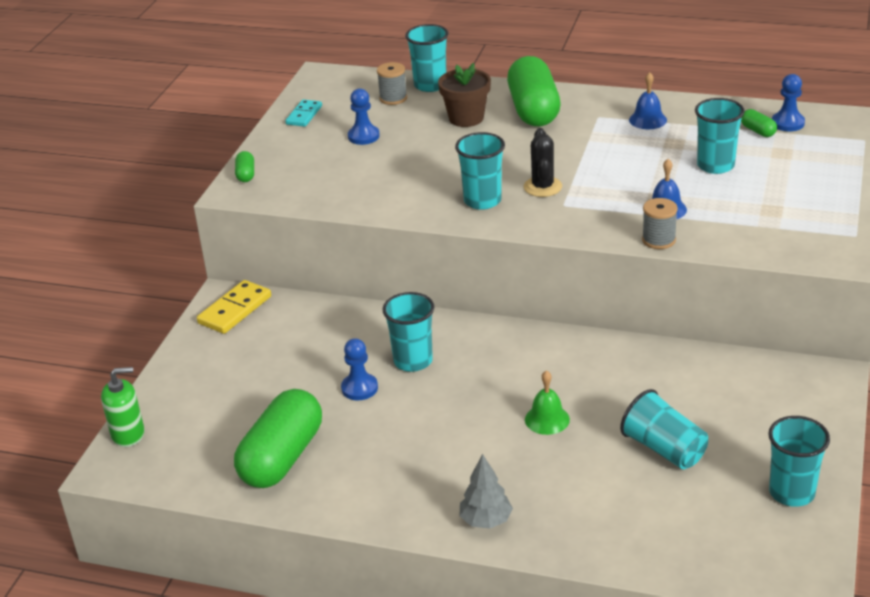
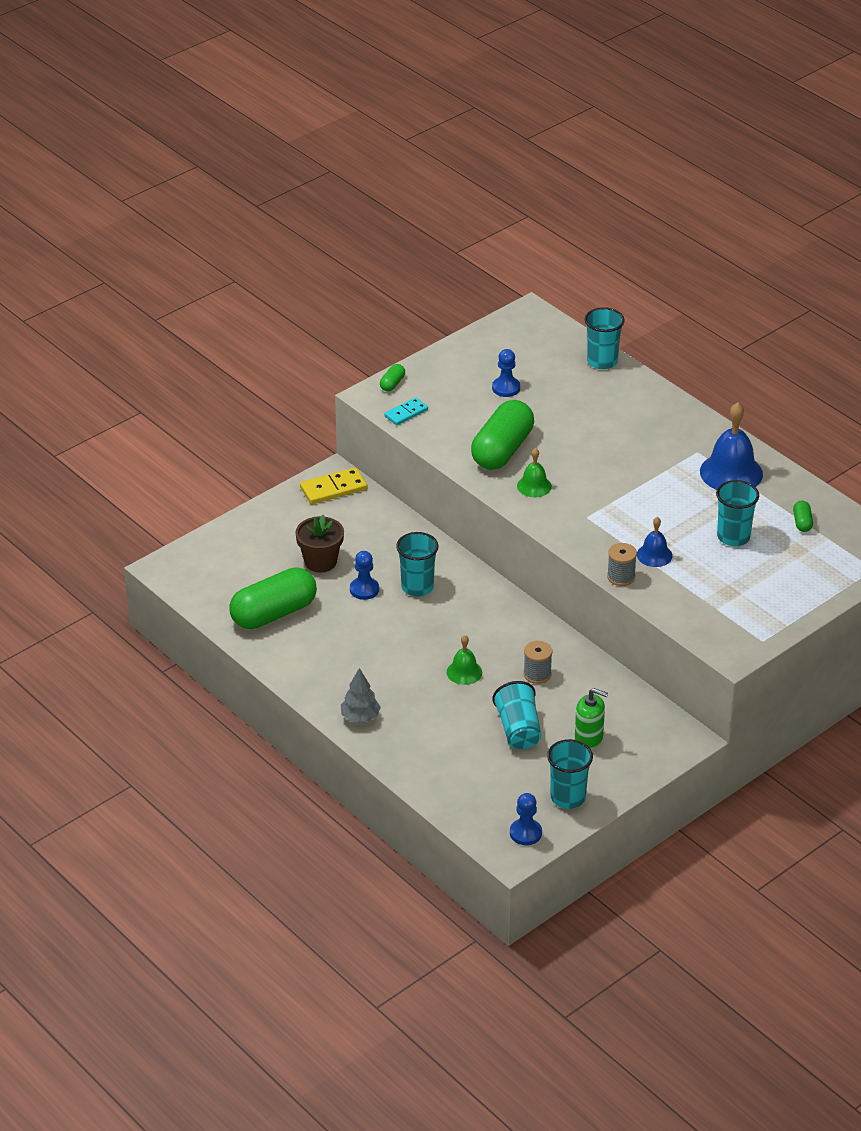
camera: 30 degrees right, 5 degrees up
(128, 434) = (193, 550): green soap dispenser -> green soap dispenser (589, 738)
(304, 115) = (481, 347): turquoise domino -> turquoise domino (406, 413)
(393, 98) = (562, 361): grey spool -> grey spool (537, 674)
(466, 118) = (597, 406): brown flower pot -> brown flower pot (320, 562)
(482, 201) = (534, 486): turquoise cup -> green bell
(533, 110) = (655, 422): green capsule -> green capsule (502, 450)
(542, 187) = (588, 495): black cactus -> none
(647, 120) = (731, 472): blue bell -> blue bell, size x1.83
(787, 123) = (834, 526): blue pawn -> blue pawn (525, 833)

